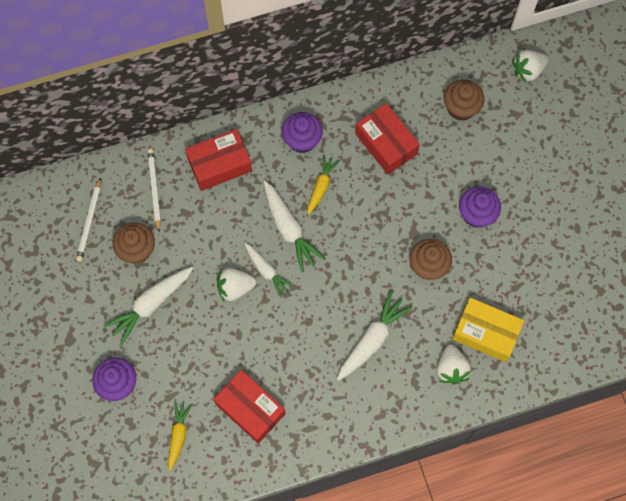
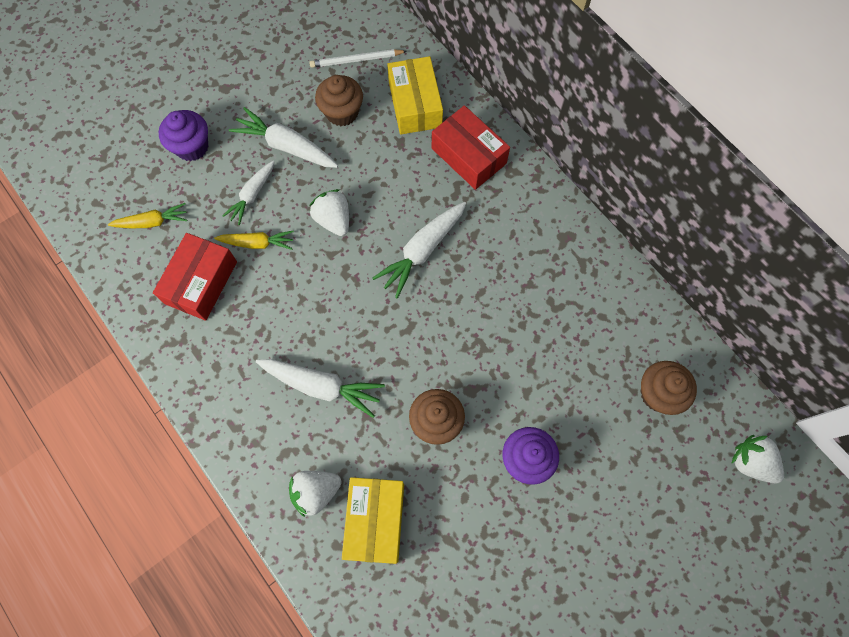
camera: 70 degrees right, 0 degrees up
(154, 189) = (415, 104): white pencil -> yellow box
(266, 271) = (364, 245): white carrot -> white carrot (252, 195)
(302, 140) = (534, 228): purple cupcake -> none
(321, 186) = (487, 267): yellow carrot -> yellow carrot (257, 243)
(386, 144) = (571, 320): red box -> none

